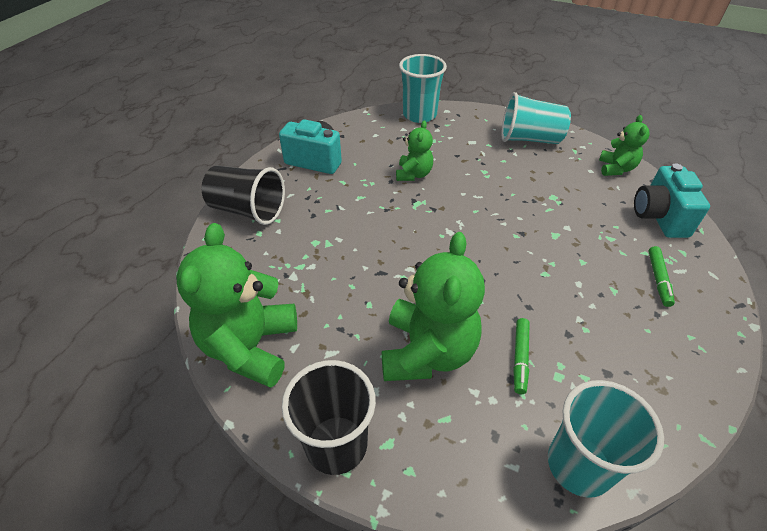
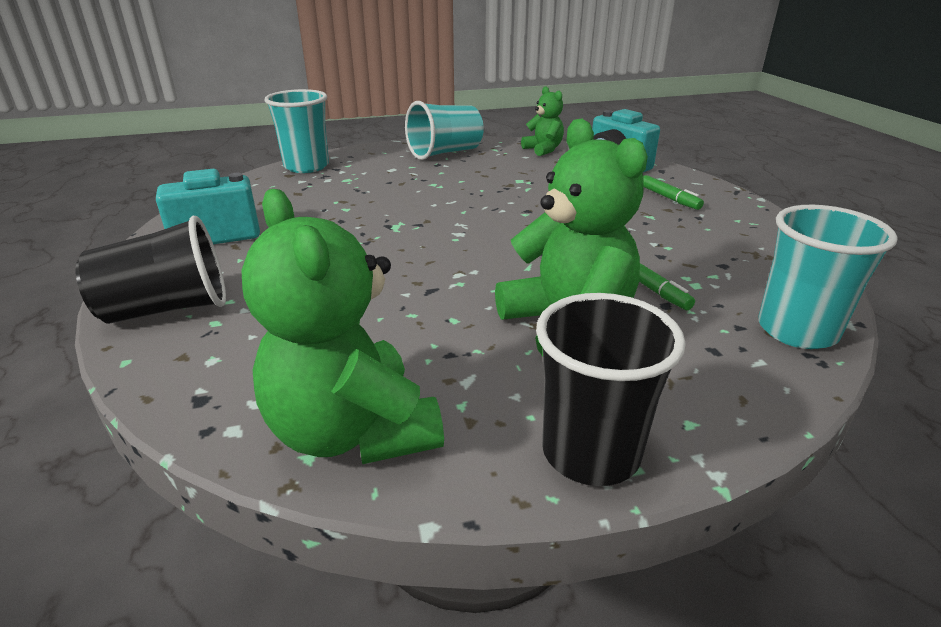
camera: 40 degrees left, 15 degrees down
(413, 174) = (361, 207): green teddy bear -> none

